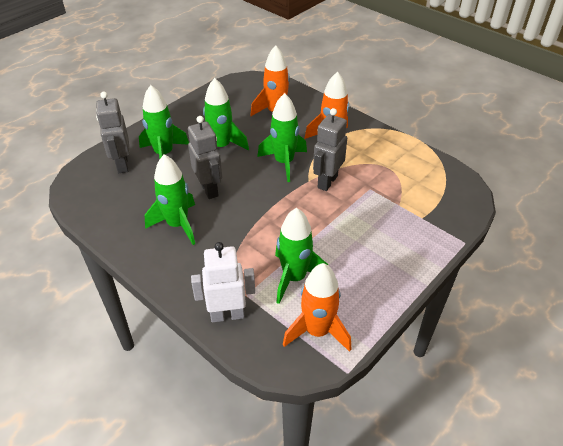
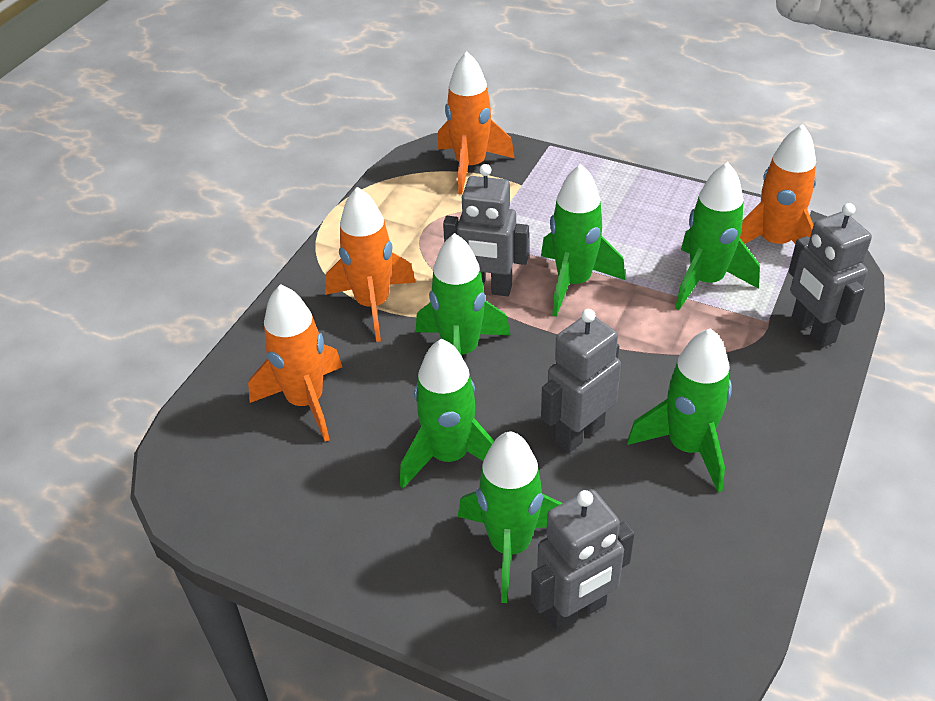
camera: 105 degrees left, 0 degrees up
(227, 315) = (812, 330): white robot -> grey robot
(318, 217) = (573, 282): none -> green rocket
(447, 199) = (470, 166): none -> orange rocket

